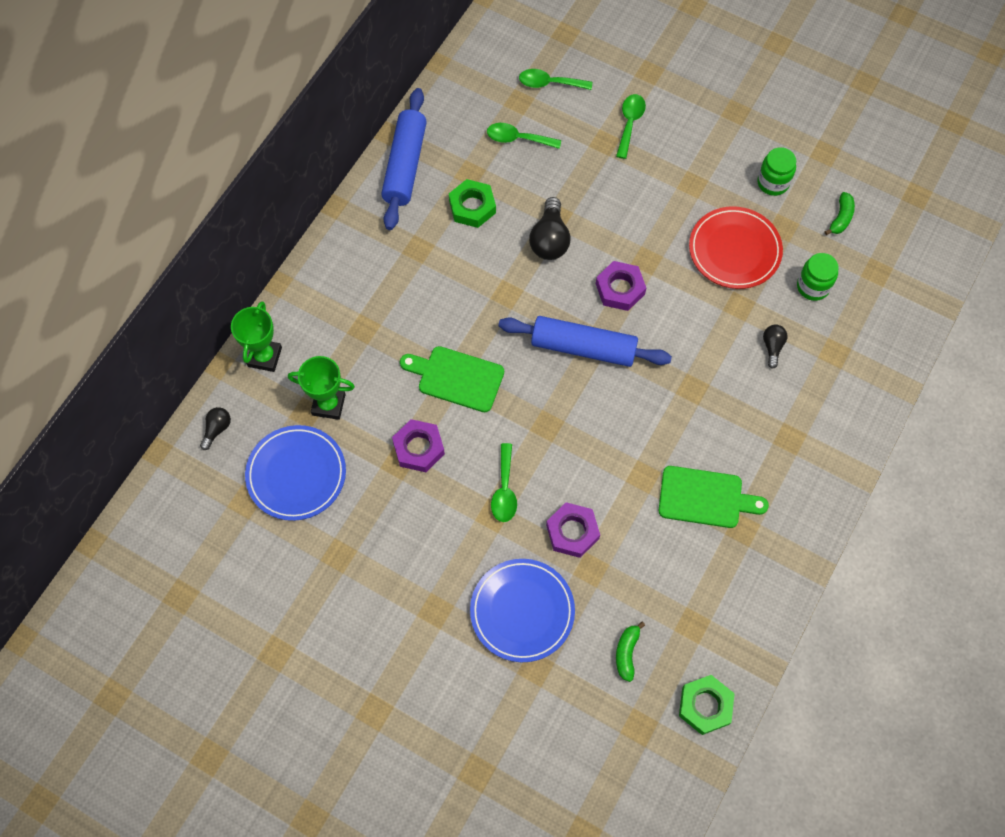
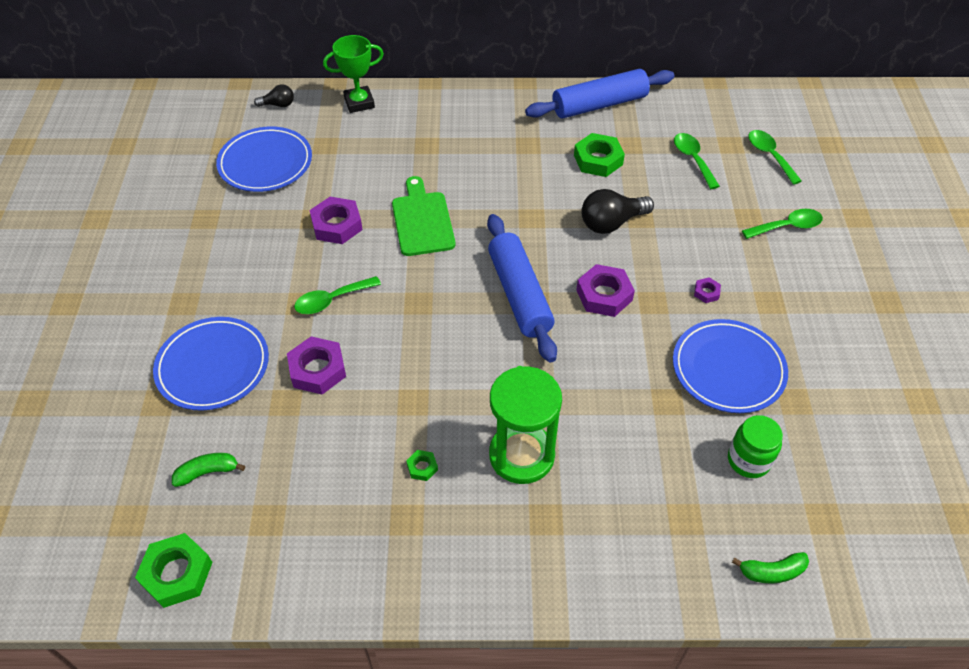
camera: 60 degrees right, 15 degrees down
(328, 404) = (341, 154): green trophy -> none
(659, 219) = (706, 292): none -> purple nut
(705, 498) = (422, 467): green cutting board -> green nut
(731, 426) = (521, 455): none -> green hourglass
(734, 250) = (728, 369): red plate -> blue plate
(772, 347) = (643, 453): black light bulb -> none
(773, 183) = (838, 368): green jar -> none
(841, 218) = (857, 451): green banana -> green banana (772, 572)

